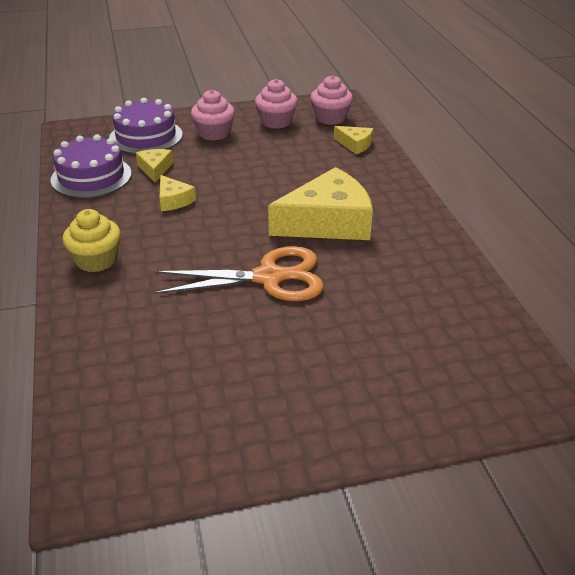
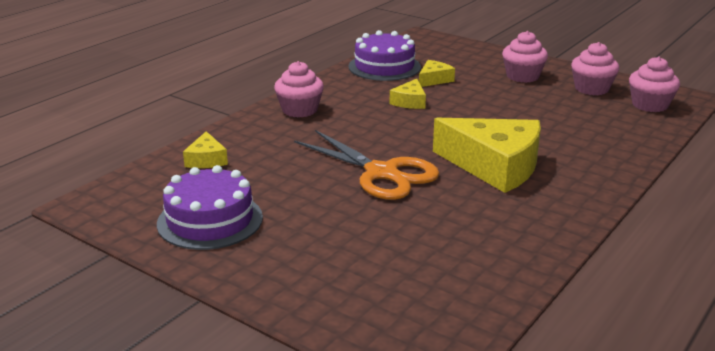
camera: 50 degrees right, 10 degrees down
(96, 260) = (299, 110): yellow cupcake -> pink cupcake
(146, 136) = (467, 59): purple cake -> purple cake (210, 220)
(355, 144) = (632, 131): yellow cheese -> yellow cheese (206, 160)

